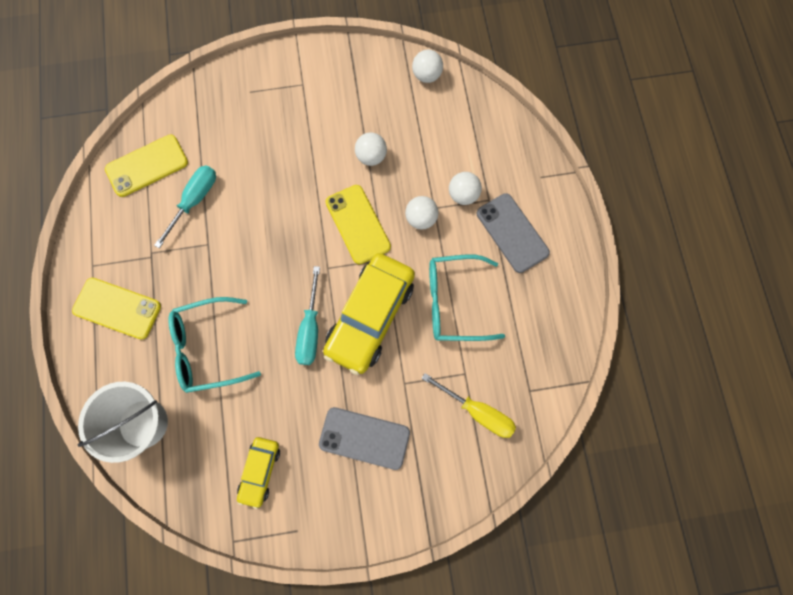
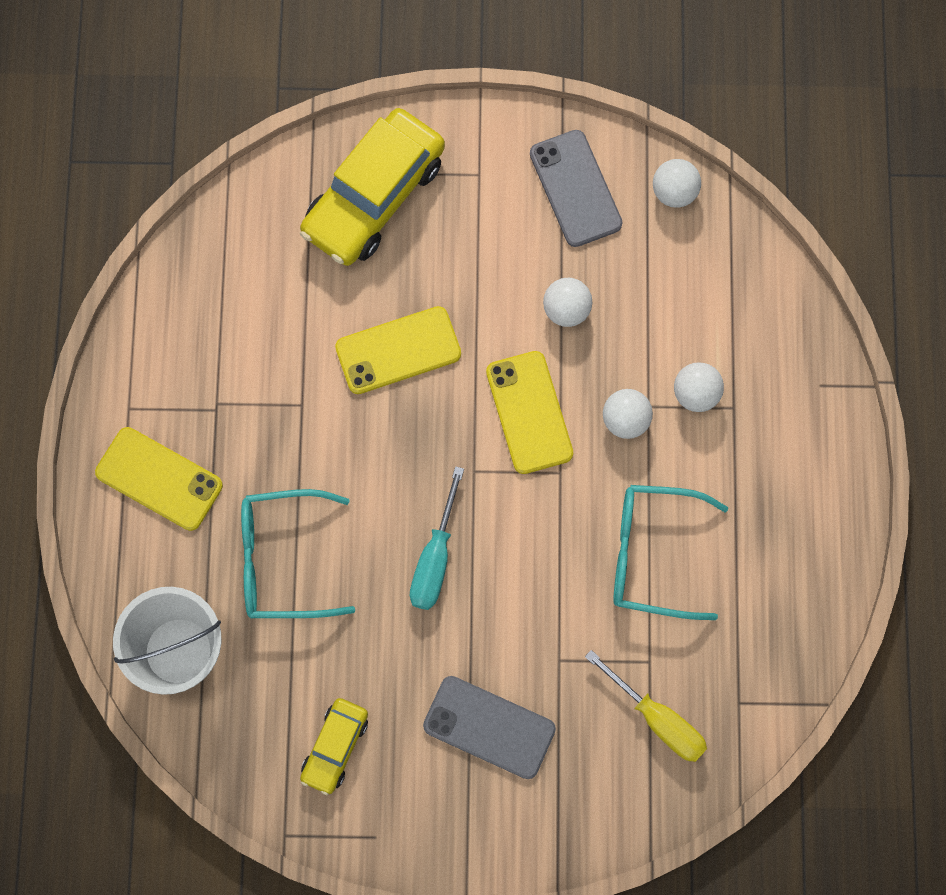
camera: 10 degrees right, 0 degrees up
(147, 166) = (225, 267): yellow phone -> yellow phone (398, 350)
(194, 201) = (290, 334): turquoise screwdriver -> none
(370, 316) = (525, 554): yellow car -> yellow car (373, 196)
(512, 233) = (759, 465): grey phone -> grey phone (575, 188)

